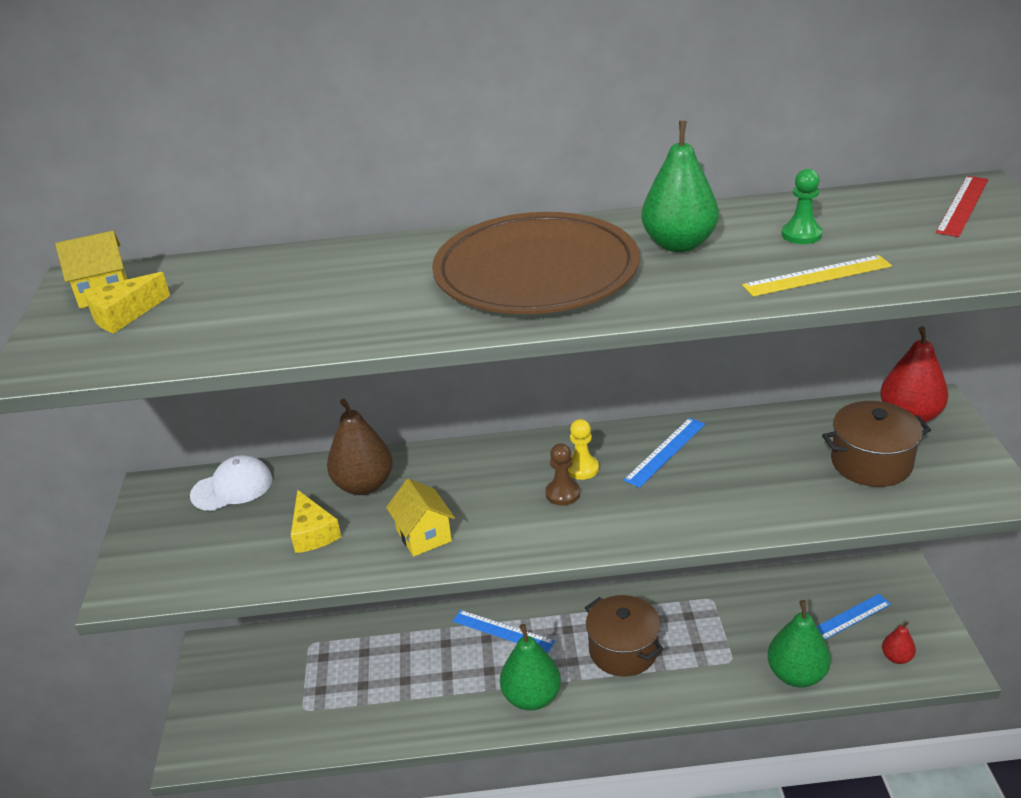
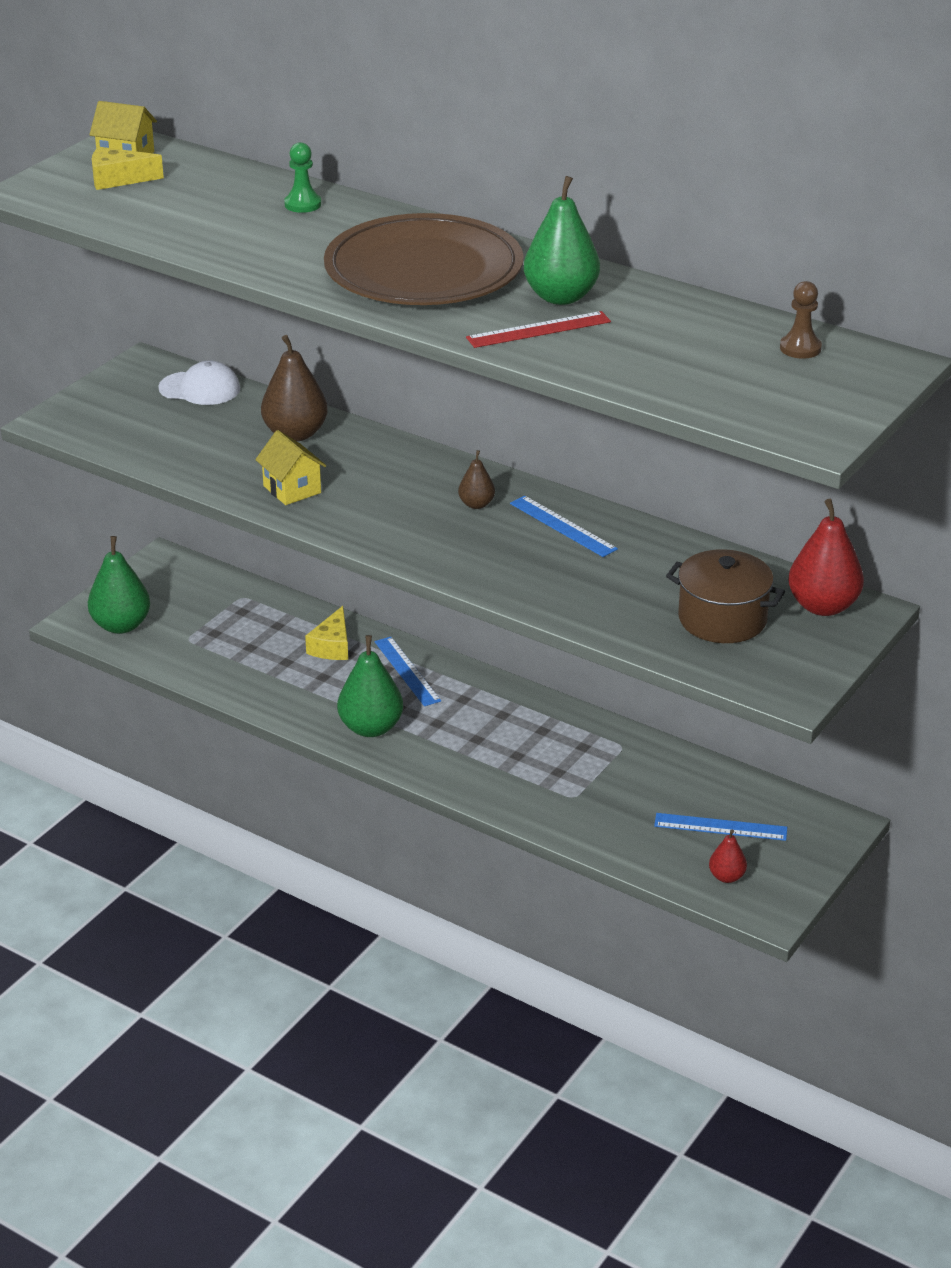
camera: 35 degrees right, 0 degrees up
(313, 533) = (217, 448): yellow cheese -> yellow cheese (332, 646)
(424, 536) = (292, 489): yellow house -> yellow house turned 45 degrees counterclockwise
(562, 493) = (434, 514): brown pawn -> brown pawn (800, 348)
(582, 468) = (476, 504): yellow pawn -> brown pear
(623, 650) = (490, 739): brown pot -> none
(665, 451) = (563, 526): blue ruler -> blue ruler turned 60 degrees clockwise
(796, 675) = (615, 837): green pear -> green pear (121, 625)
(801, 235) = (666, 331): green pawn -> green pawn (303, 204)
(817, 276) = (612, 363): yellow ruler -> none
(962, 205) = (844, 369): red ruler -> red ruler (538, 330)

